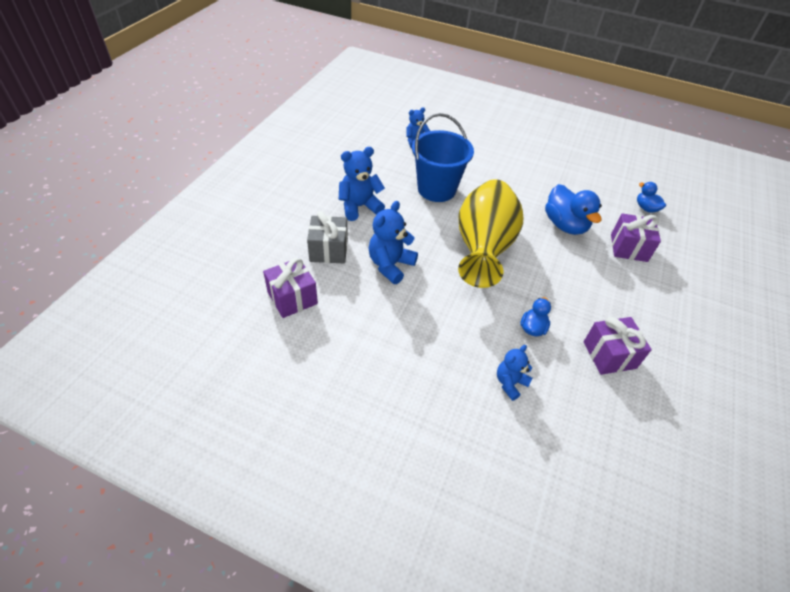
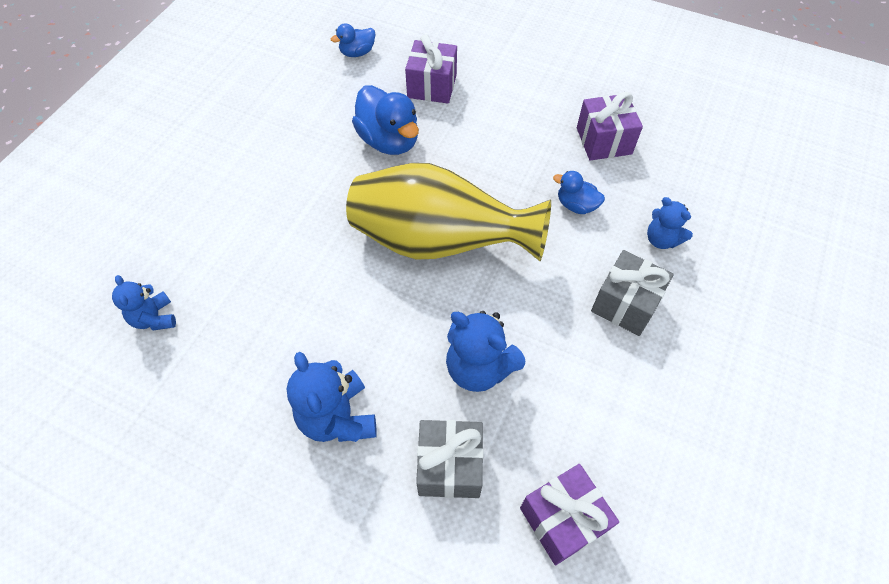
camera: 85 degrees left, 10 degrees up
(436, 189) = (299, 292): blue bucket -> none
(445, 349) = (625, 304): none -> grey gift
(565, 225) = (389, 141): blue duck -> blue duck turned 75 degrees clockwise

